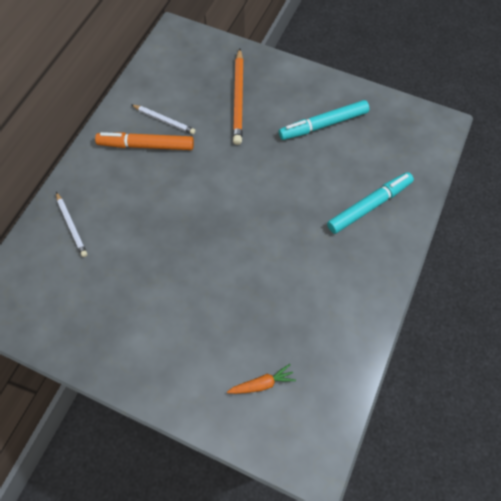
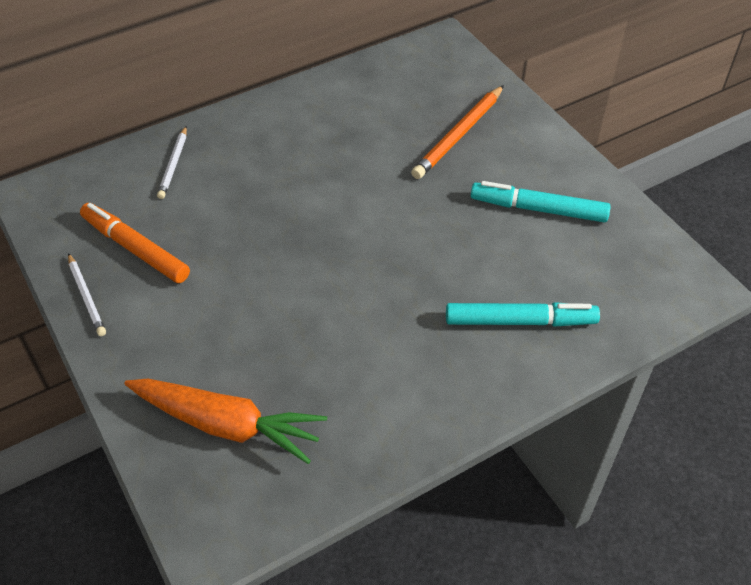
camera: 35 degrees right, 15 degrees down
(146, 145) = (315, 130): orange marker -> orange marker (135, 248)
(164, 120) = (356, 117): white pencil -> white pencil (87, 297)
(262, 383) = (227, 425): orange carrot -> orange carrot, size x2.17

